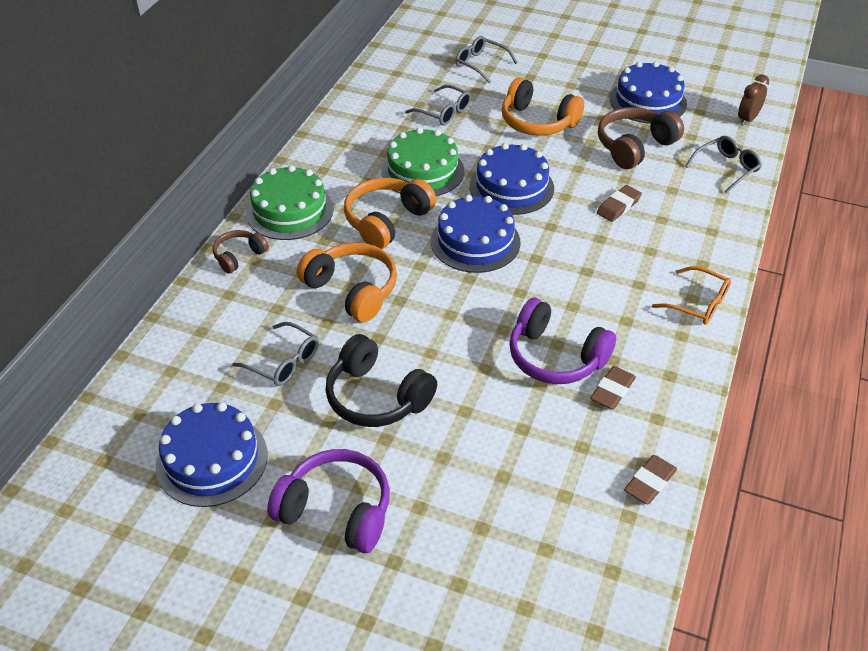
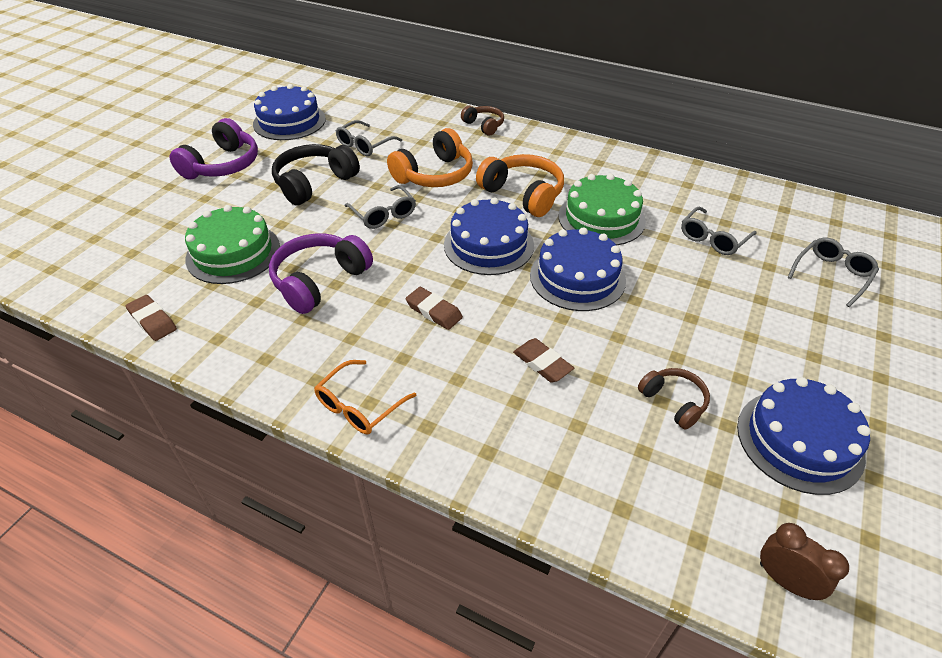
camera: 95 degrees right, 0 degrees up
(289, 211) = (539, 146): green cake -> green cake (233, 253)
(537, 122) = (712, 312): orange headphones -> none
(612, 390) = (264, 313): brown eraser -> brown eraser (434, 311)
(634, 147) = (673, 402): brown headphones -> brown headphones, size x0.57
(726, 168) = (634, 507): grey glasses -> grey glasses (383, 214)

